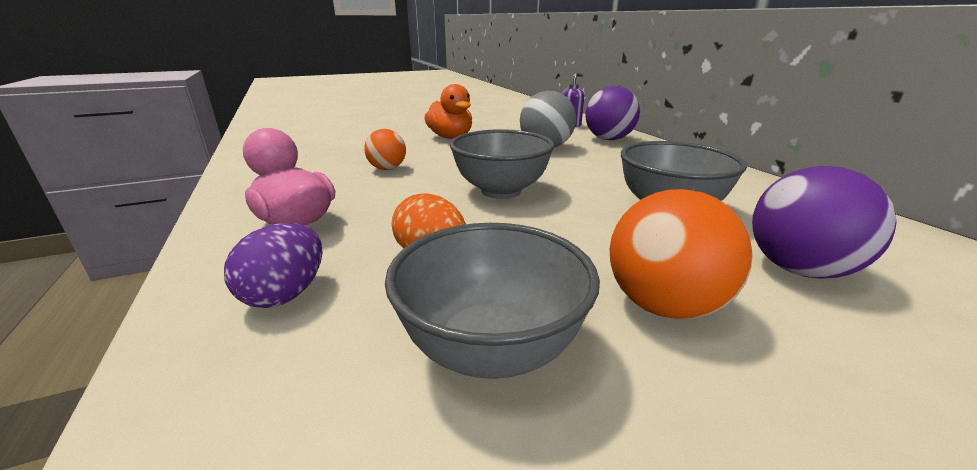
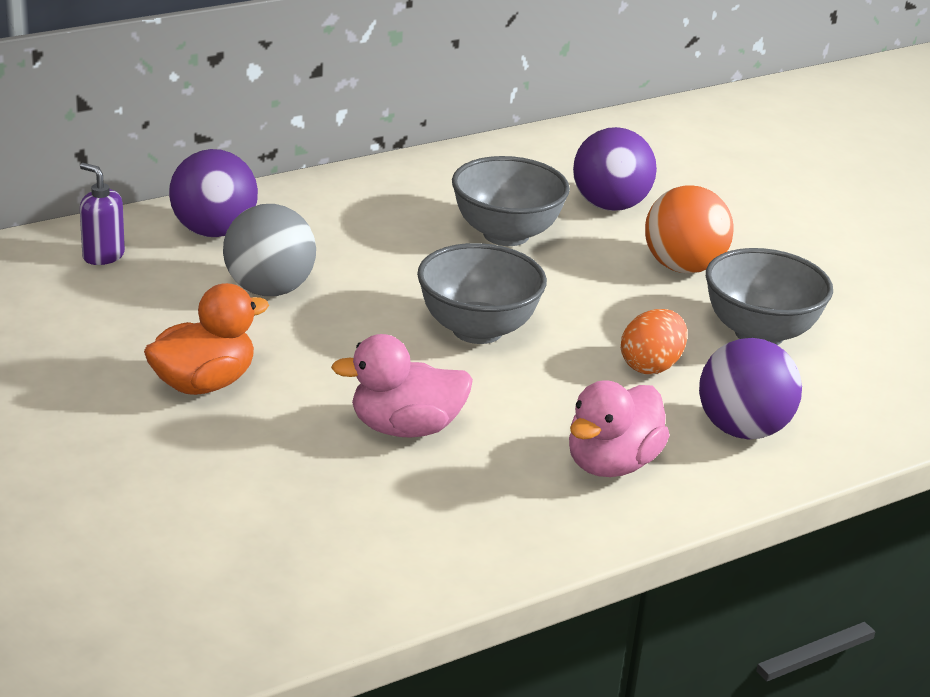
camera: 100 degrees left, 5 degrees up
(286, 294) = (742, 430): purple egg -> purple ball
(387, 169) = (405, 428): orange ball -> pink duck

